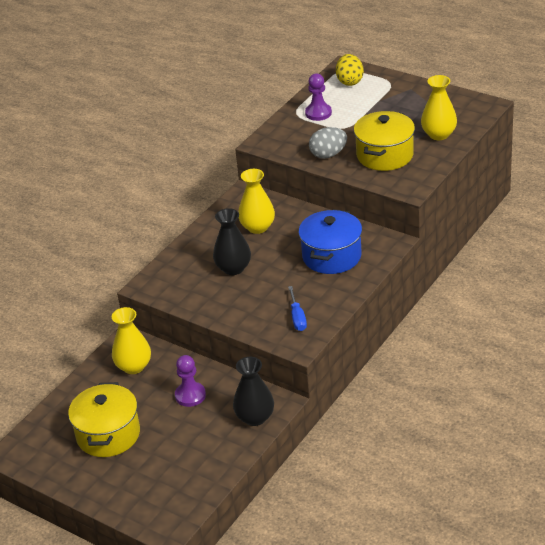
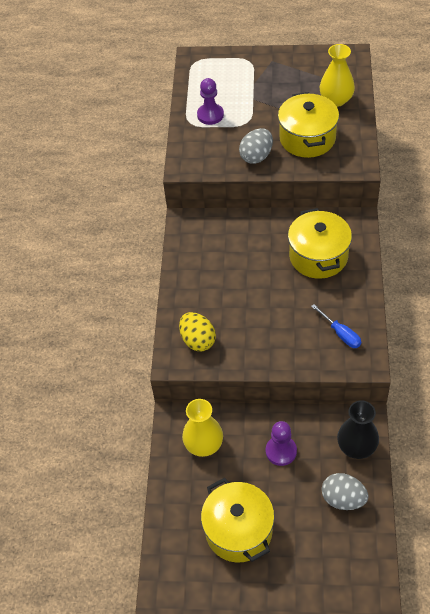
camera: 30 degrees left, 15 degrees up
(210, 448) = (343, 499): none -> grey egg
(233, 268) = (240, 306): black vase -> none
(257, 227) = (227, 253): yellow vase -> none
(331, 256) = (318, 256): blue pot -> yellow pot
(350, 81) = (211, 71): yellow egg -> yellow egg (198, 340)

